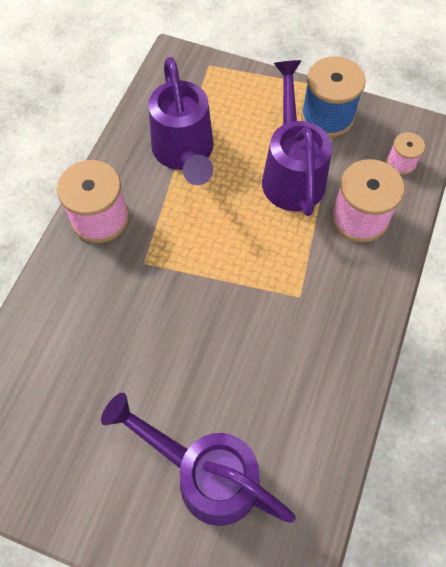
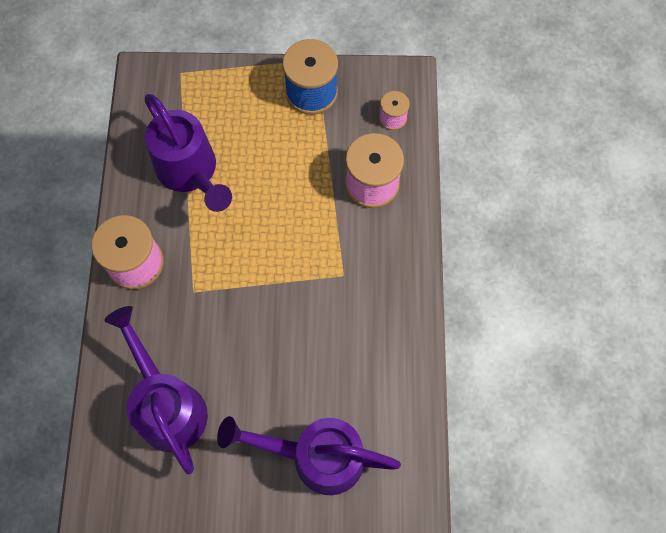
camera: 20 degrees left, 5 degrees up
(292, 173) = (297, 160): purple watering can -> purple watering can (168, 405)

